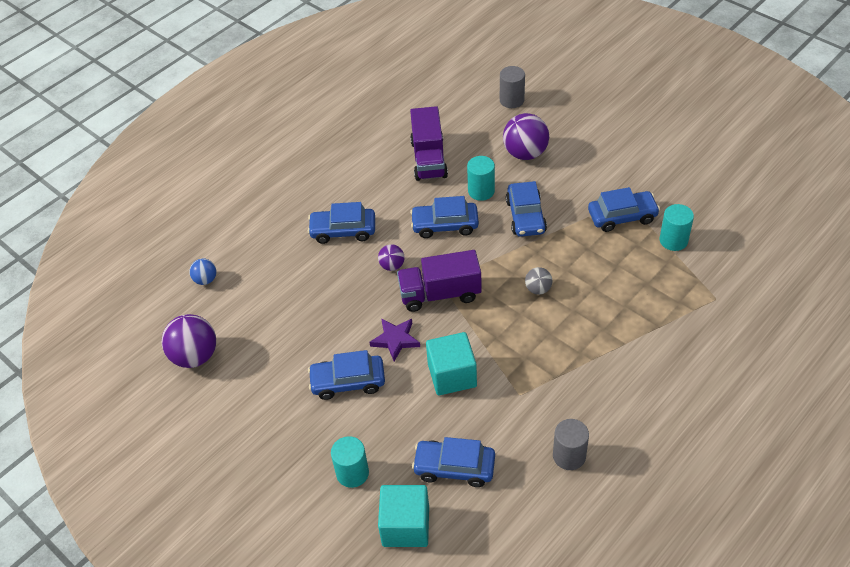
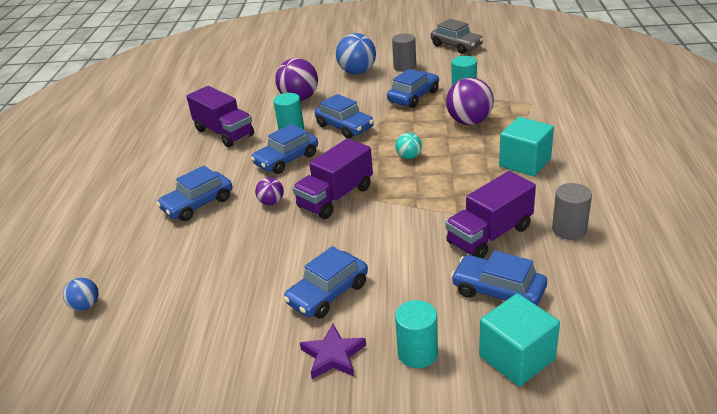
camera: 40 degrees left, 15 degrees down
(195, 356) = (138, 369): purple ball -> purple ball (469, 122)
(395, 340) = (335, 243): purple star -> purple star (333, 355)
(452, 375) = (413, 237): turquoise cube -> turquoise cube (525, 163)
(454, 467) = (498, 291): blue car -> blue car turned 60 degrees clockwise
(506, 415) = (489, 235): none -> purple truck
(511, 100) = (252, 80): grey cylinder -> grey cylinder (405, 67)
(538, 289) = (409, 157): grey ball -> turquoise ball
(609, 148) = (357, 72): none -> blue ball
(743, 169) = (456, 46): none -> grey car

